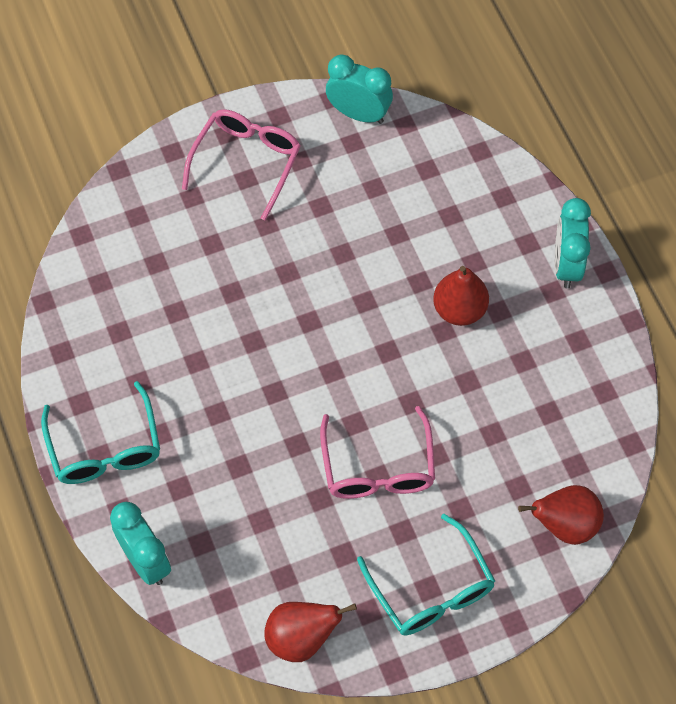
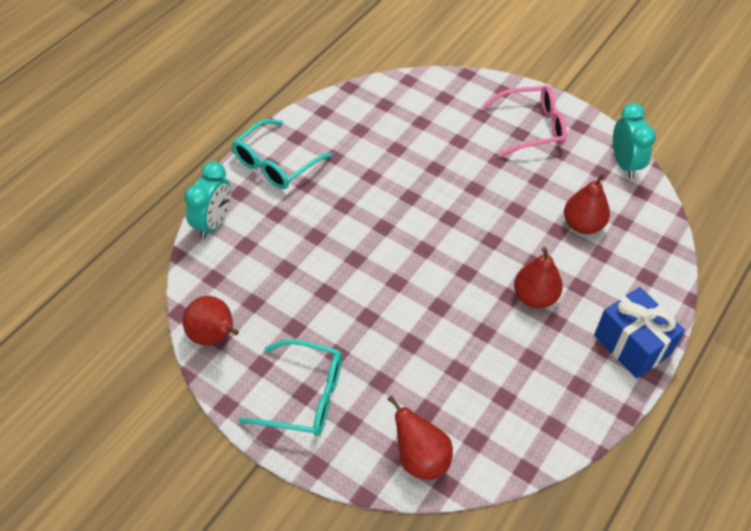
camera: 55 degrees right, 10 degrees down
(378, 467) = (374, 313): pink glasses -> none
(406, 207) = (582, 225): none -> red pear
(431, 589) = (304, 396): turquoise glasses -> turquoise glasses turned 105 degrees counterclockwise
(566, 265) = (632, 345): turquoise clock -> blue gift

